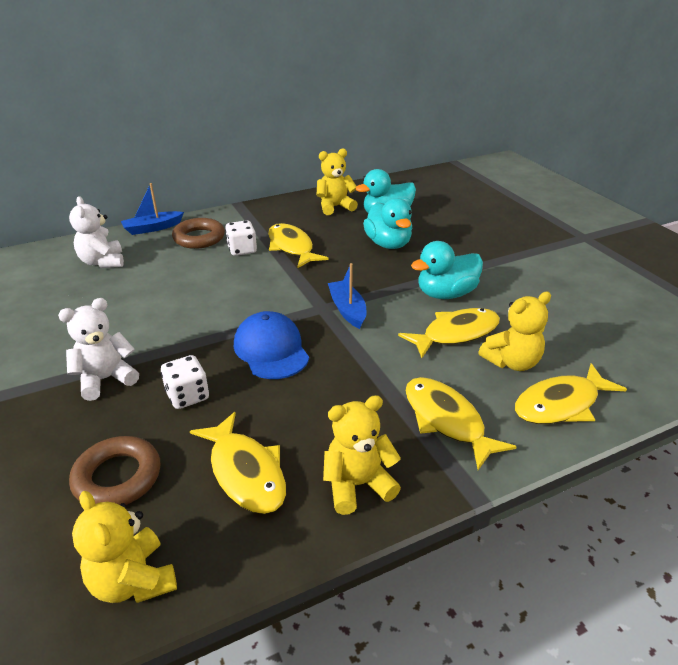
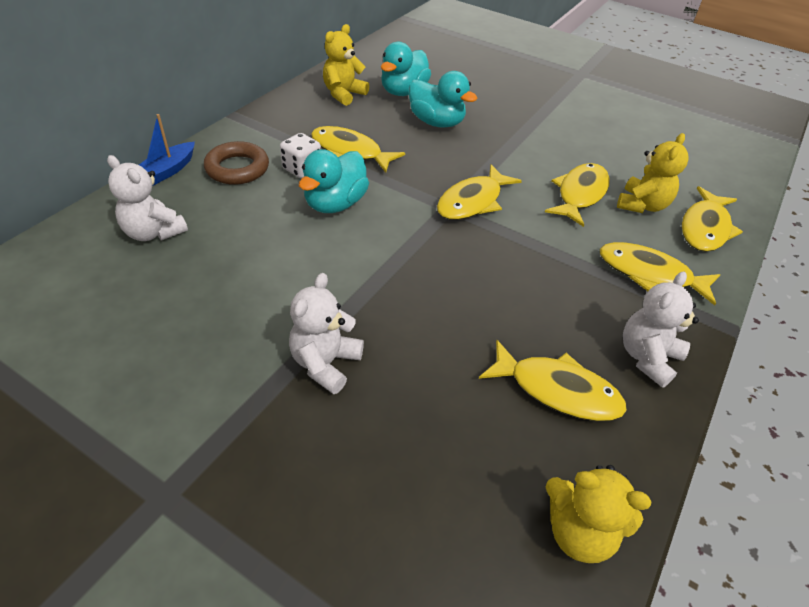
camera: 35 degrees left, 10 degrees up
(117, 477) = (456, 452): brown ring -> none
(187, 396) = (427, 344): white dice -> none
(271, 350) = (450, 266): blue cap -> none
(347, 310) = (472, 202): blue boat -> yellow fish
(357, 485) = (647, 357): yellow teddy bear -> white teddy bear
(446, 294) = (535, 159): turquoise duck -> turquoise duck (335, 204)

